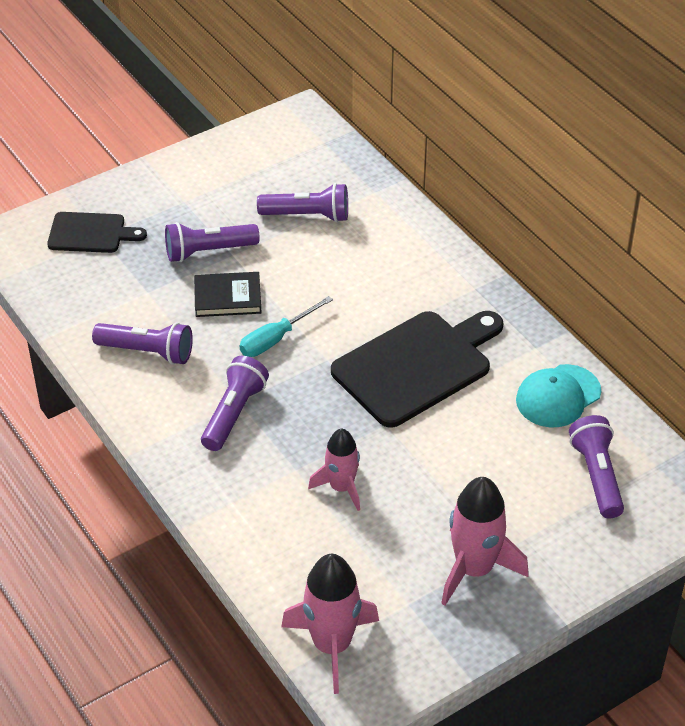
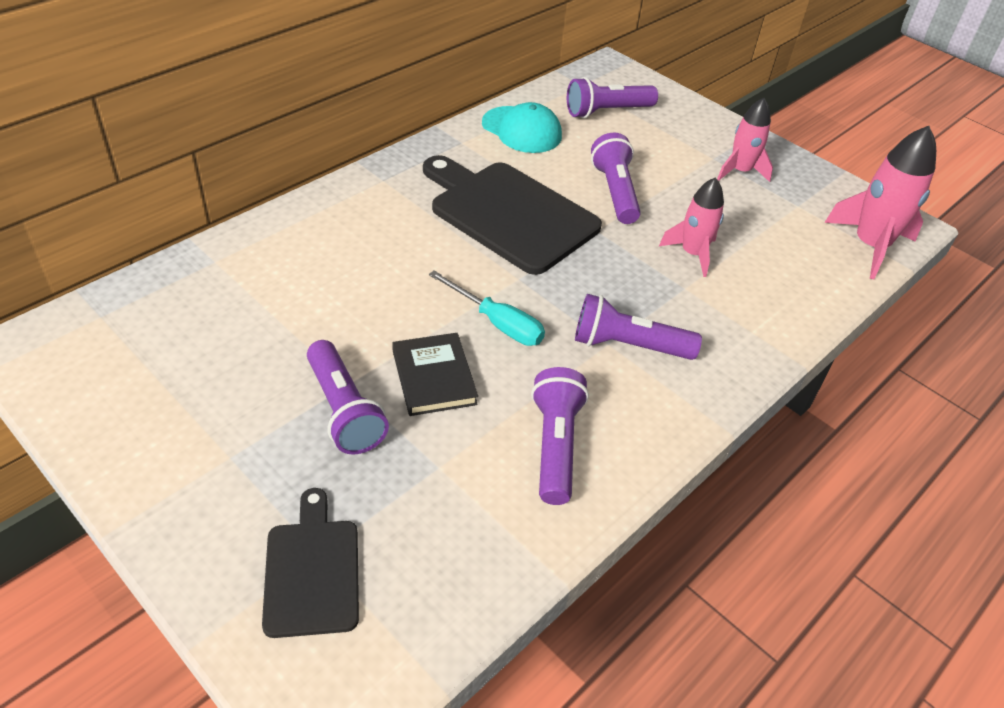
camera: 105 degrees left, 0 degrees up
(308, 215) = (263, 317): purple flashlight -> purple flashlight (615, 192)
(474, 569) = (740, 171): pink rocket -> pink rocket, size x0.65

